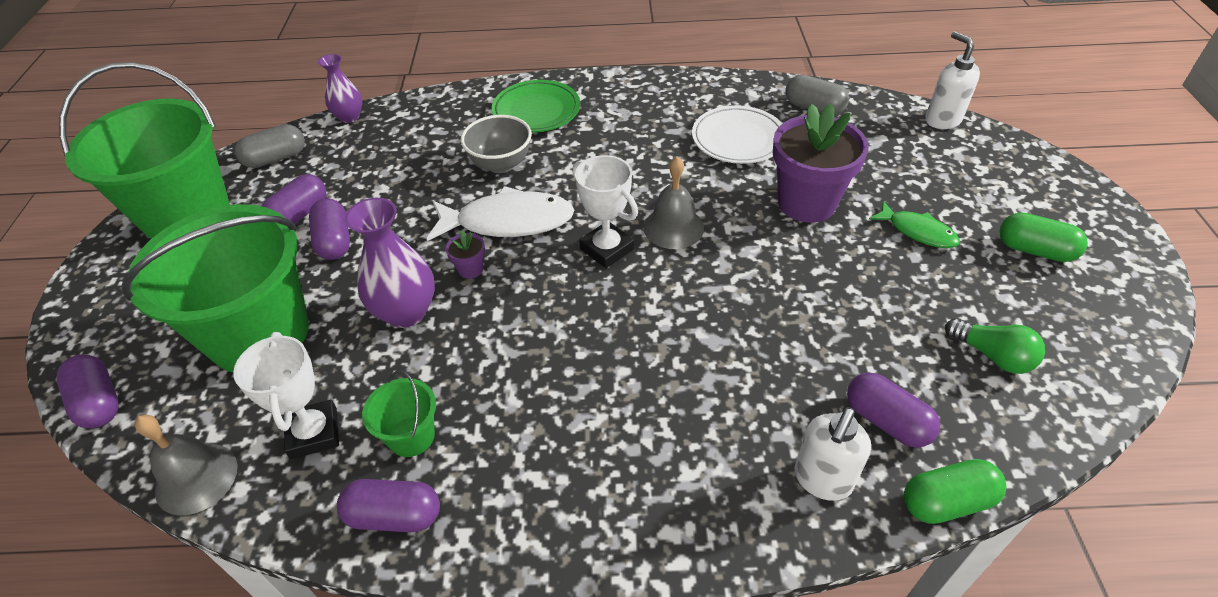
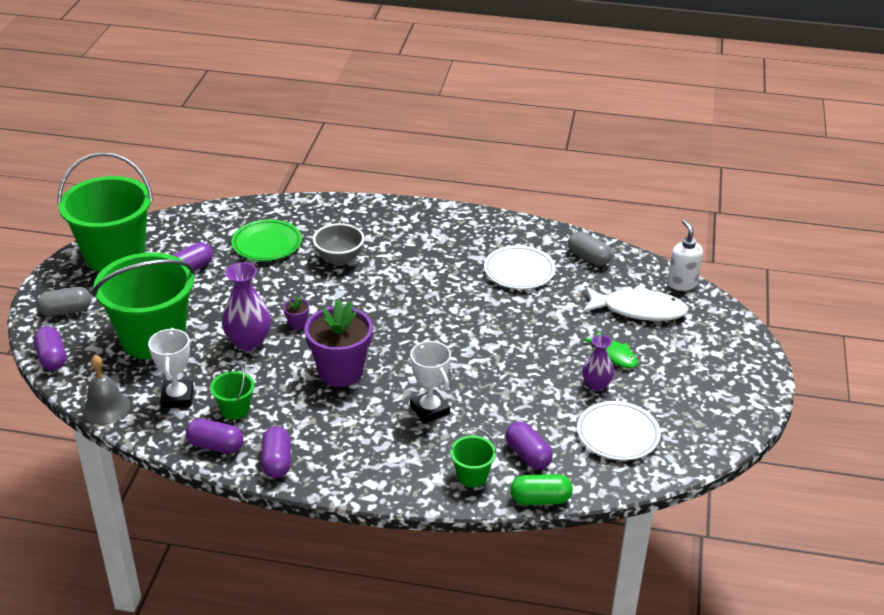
camera: 10 degrees right, 10 degrees down
(276, 158) = (181, 227): grey capsule -> grey capsule (66, 311)
(334, 241) = (211, 290): purple capsule -> purple capsule (276, 462)
(349, 117) = (239, 206): purple vase -> purple vase (596, 385)
(508, 222) = (332, 299): white fish -> white fish (639, 310)
(536, 111) = (378, 225): green plate -> green plate (267, 244)
(607, 249) = (393, 328): white trophy -> white trophy (430, 410)
(673, 227) = (444, 322): grey bell -> none
(806, 203) = (546, 323): purple flower pot -> purple flower pot (340, 372)
(822, 480) = (472, 476): white soap dispenser -> green bucket
(992, 355) = (618, 434): green light bulb -> white plate
(1034, 250) = (689, 381): green capsule -> none

